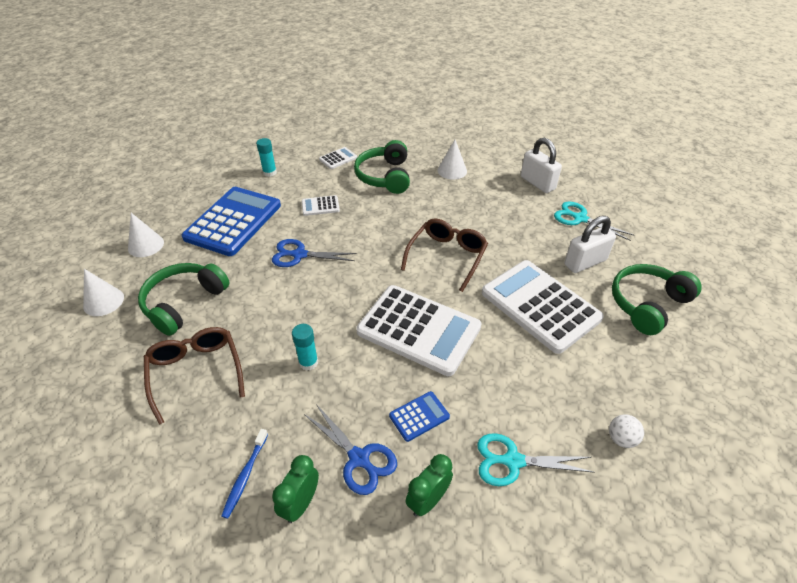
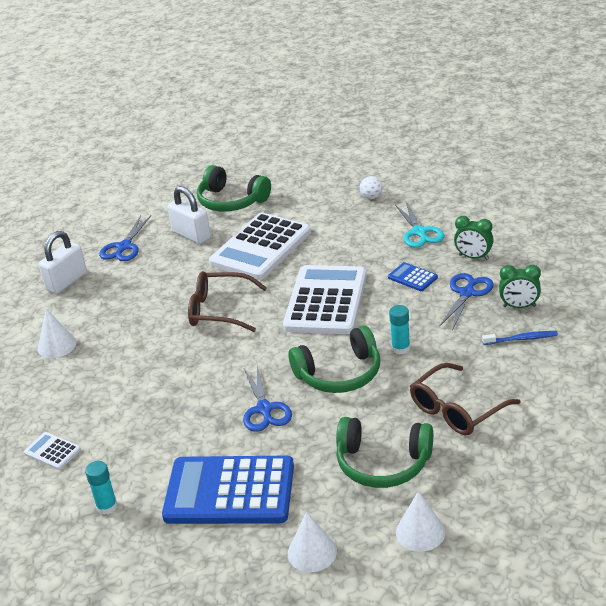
camera: 105 degrees left, 10 degrees down
(320, 206) = (168, 427): white calculator -> none
(384, 176) = (85, 395): green headphones -> green headphones (340, 374)
(579, 218) = (124, 247): turquoise scissors -> blue scissors

